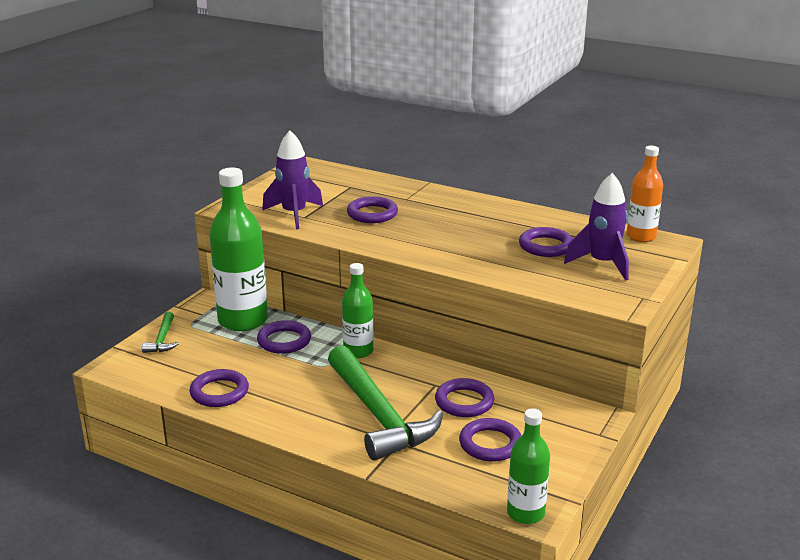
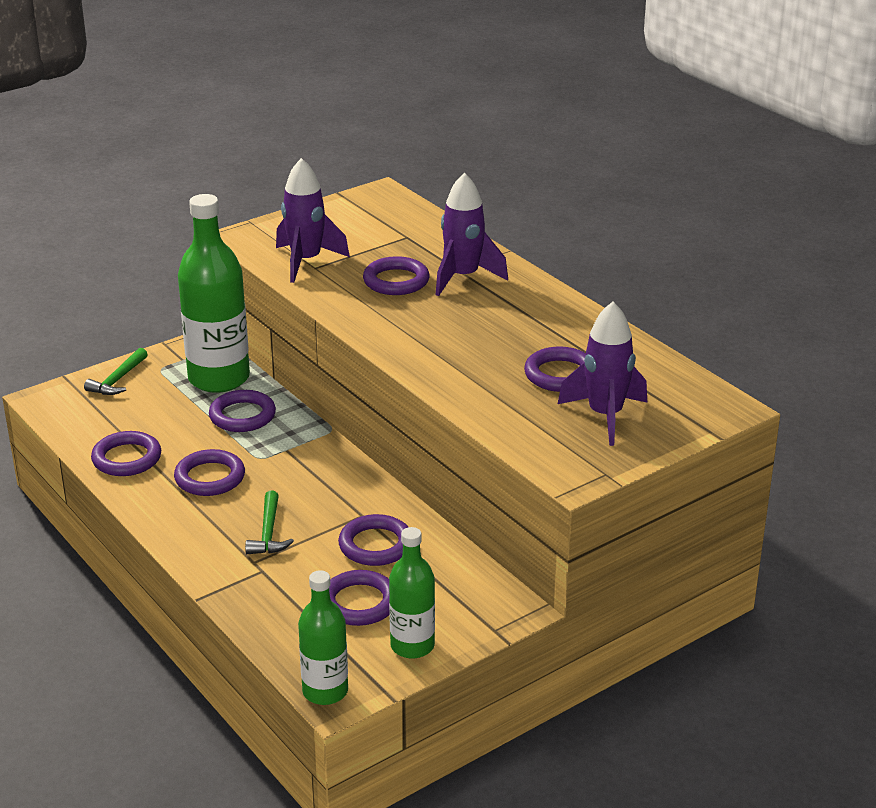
camera: 25 degrees right, 5 degrees up
(298, 389) = (210, 477): none -> purple ring
(358, 351) = (312, 450): green bottle -> green bottle (412, 646)
(378, 415) = (268, 533): green hammer -> green hammer, size x0.44
(416, 203) = (463, 277): none -> purple rocket
(641, 236) = (698, 390): orange bottle -> none

